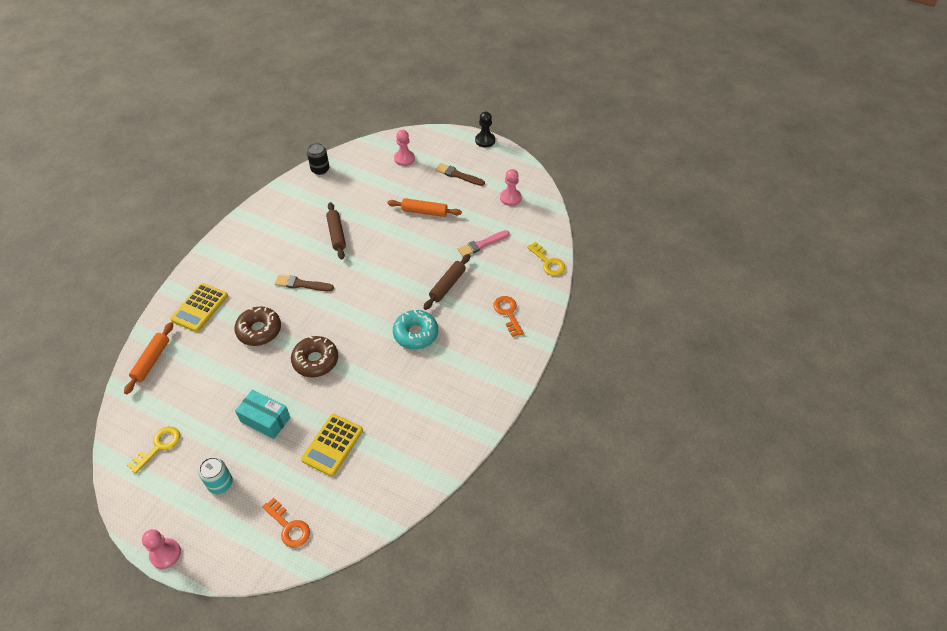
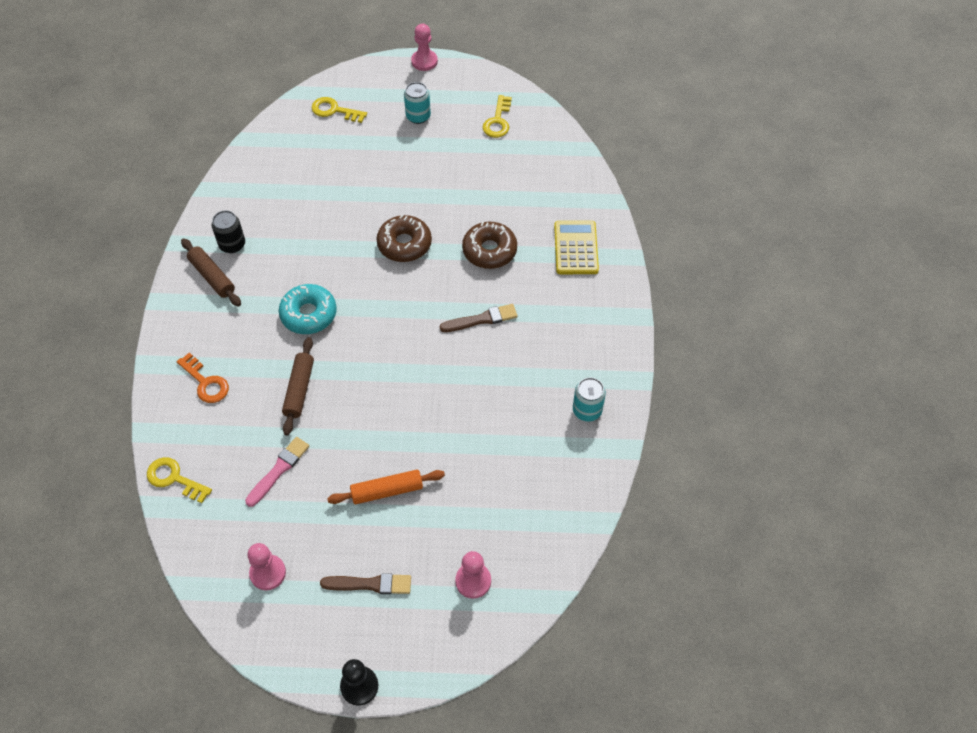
camera: 155 degrees right, 5 degrees up
(151, 361) = (574, 181): orange rolling pin -> none
(265, 419) = (416, 175): turquoise box -> none
(282, 209) = (587, 410): none -> turquoise can
(289, 527) = (334, 110): orange key -> yellow key
(320, 169) = (587, 501): black can -> black can (232, 244)
(332, 445) = (335, 179): yellow calculator -> none
(336, 234) = (487, 403): brown rolling pin -> brown rolling pin (212, 277)

